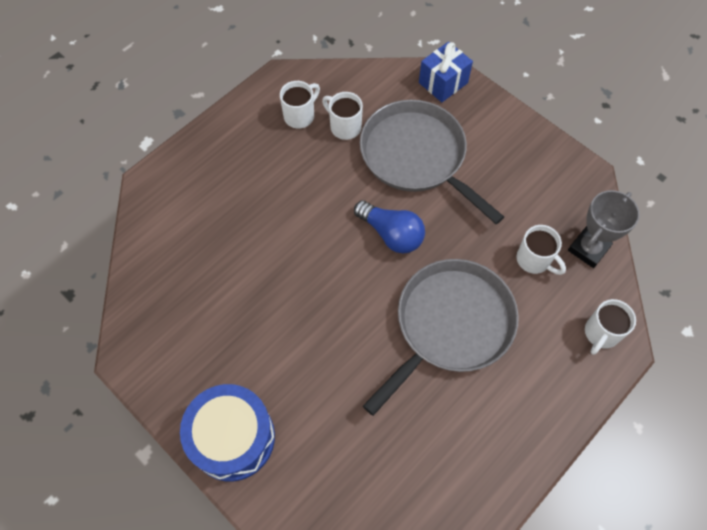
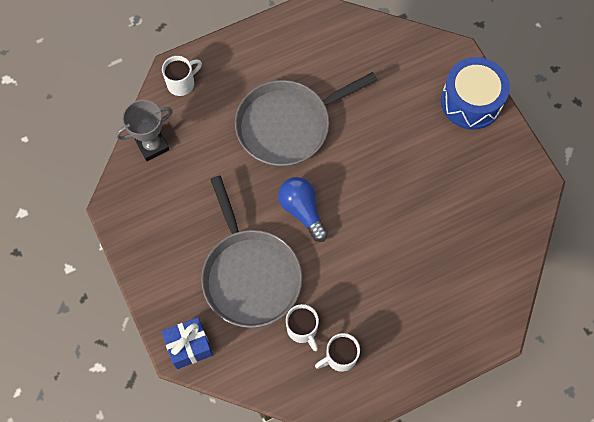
camera: 160 degrees left, 5 degrees up
(534, 260) = (199, 151): white mug -> none

